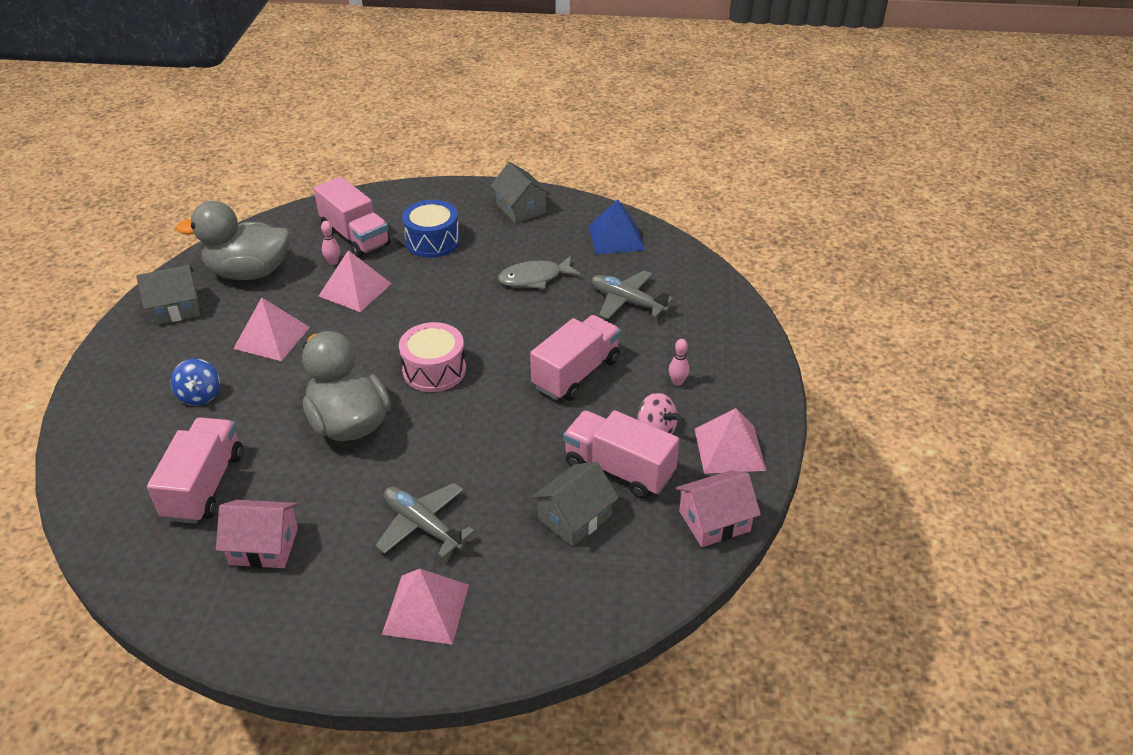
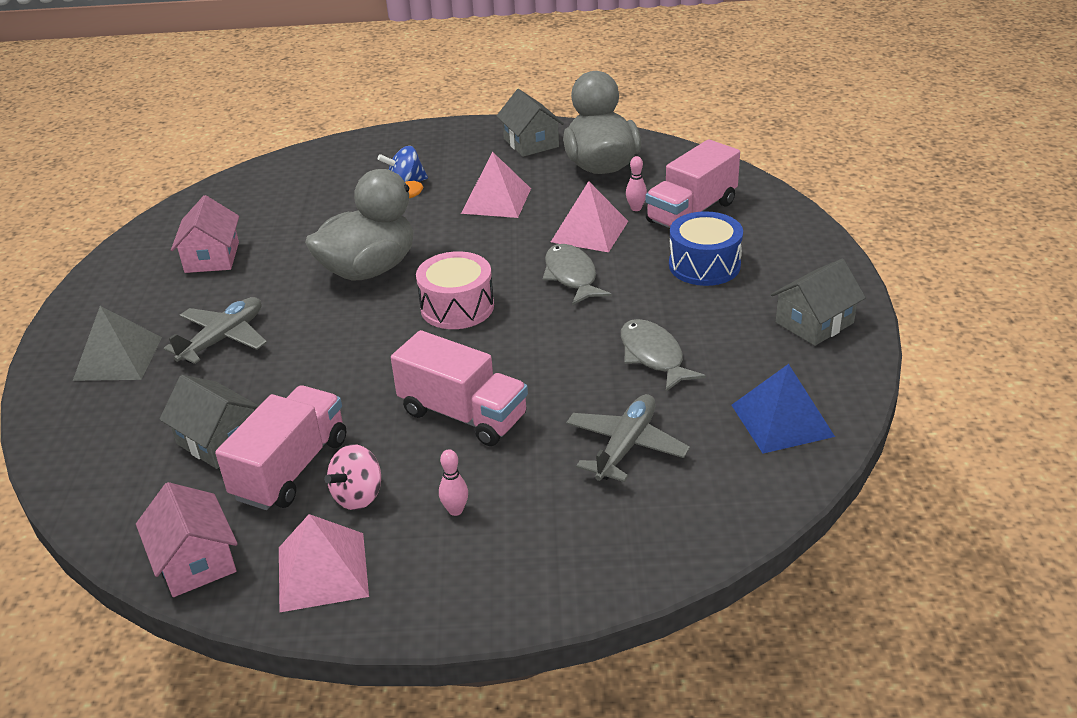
camera: 85 degrees right, 5 degrees down
(204, 486) = (288, 213): pink truck -> none
(417, 305) = (571, 276): none -> grey fish
(426, 609) = (118, 358): pink pyramid -> grey pyramid

